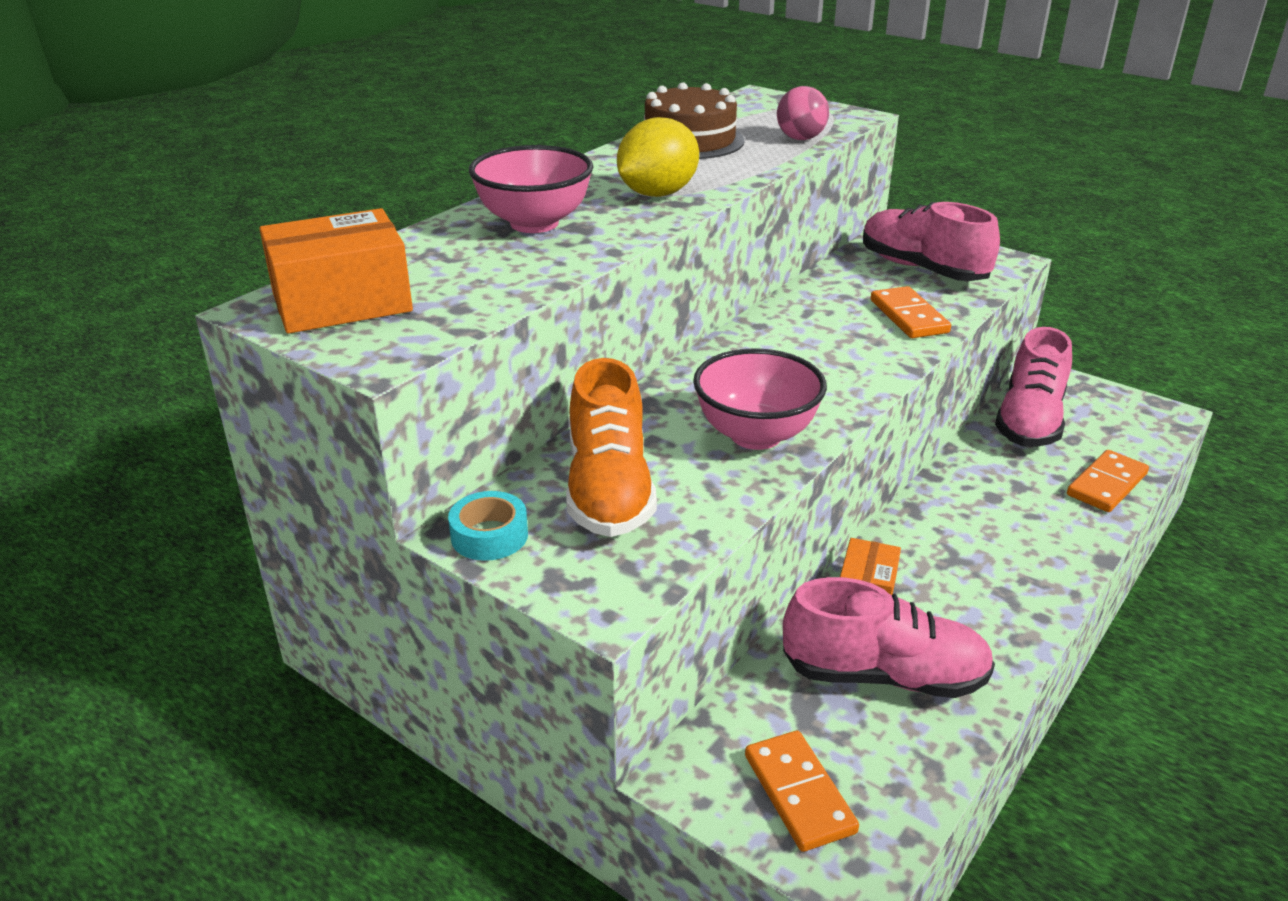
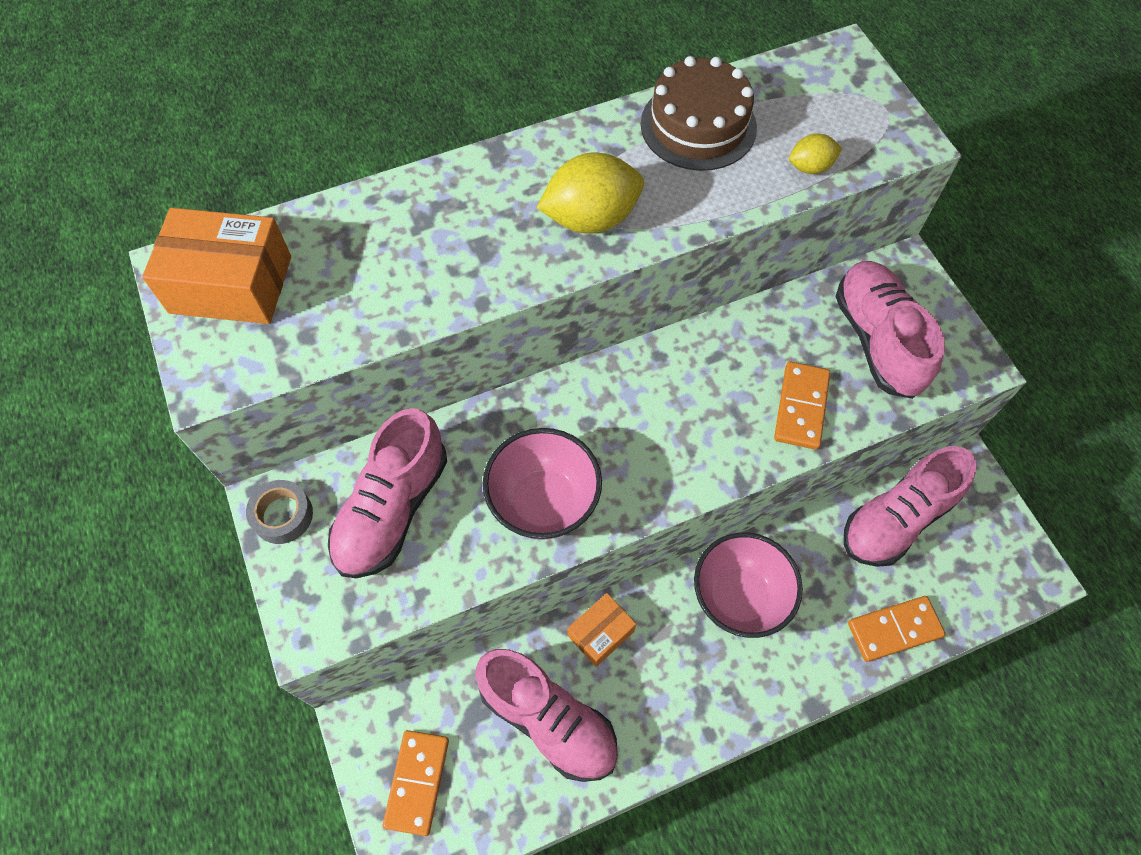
camera: 30 degrees right, 30 degrees up
(489, 535) = (283, 515): turquoise tape -> grey tape
(534, 223) = (451, 224): pink bowl -> pink bowl (739, 597)
(609, 490) = (392, 509): orange shoe -> pink shoe
(800, 138) = (810, 167): pink ball -> yellow lemon

